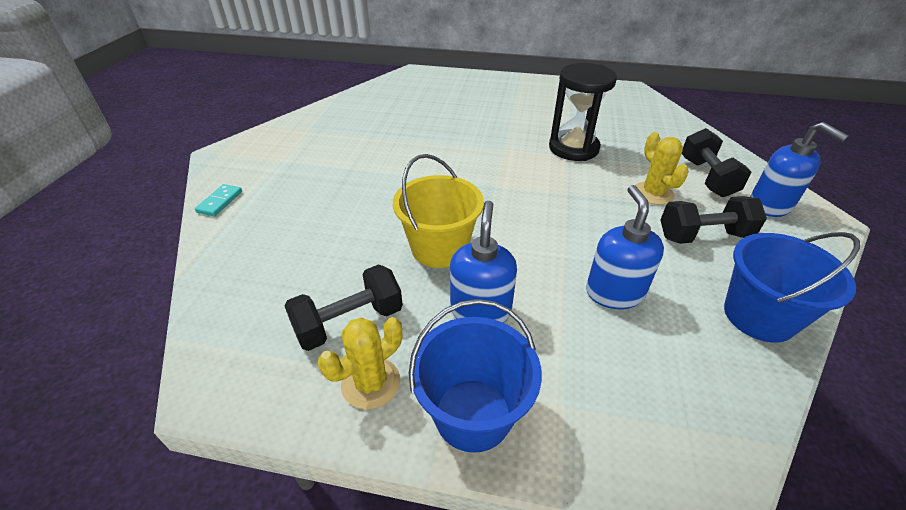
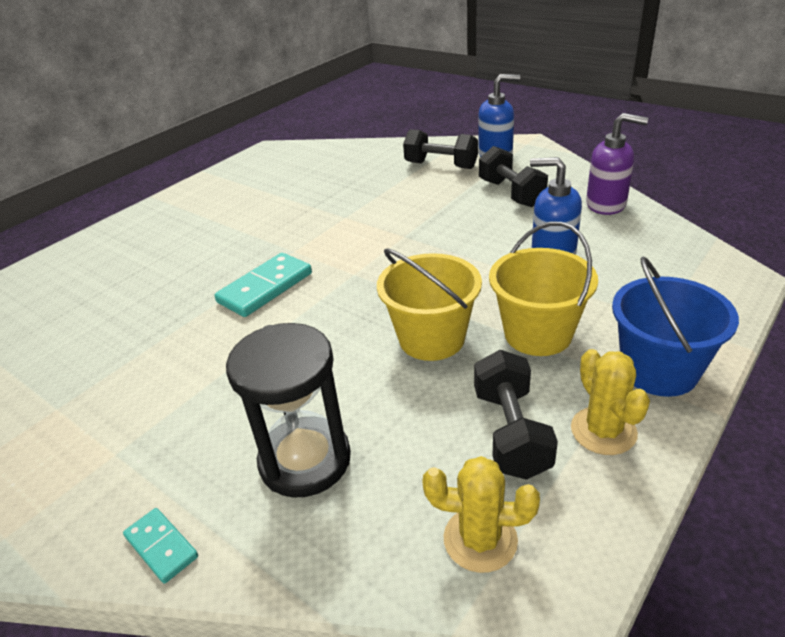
camera: 60 degrees left, 5 degrees down
(451, 153) = (265, 288): none -> turquoise domino
(480, 310) = (538, 334): blue soap dispenser -> yellow bucket
(573, 148) = (337, 211): black hourglass -> black hourglass (305, 460)
(653, 193) = (442, 195): yellow cactus -> yellow cactus (480, 539)
(703, 236) = (511, 193): black dumbbell -> black dumbbell turned 45 degrees counterclockwise
(758, 316) = (606, 204): blue bucket -> purple soap dispenser

